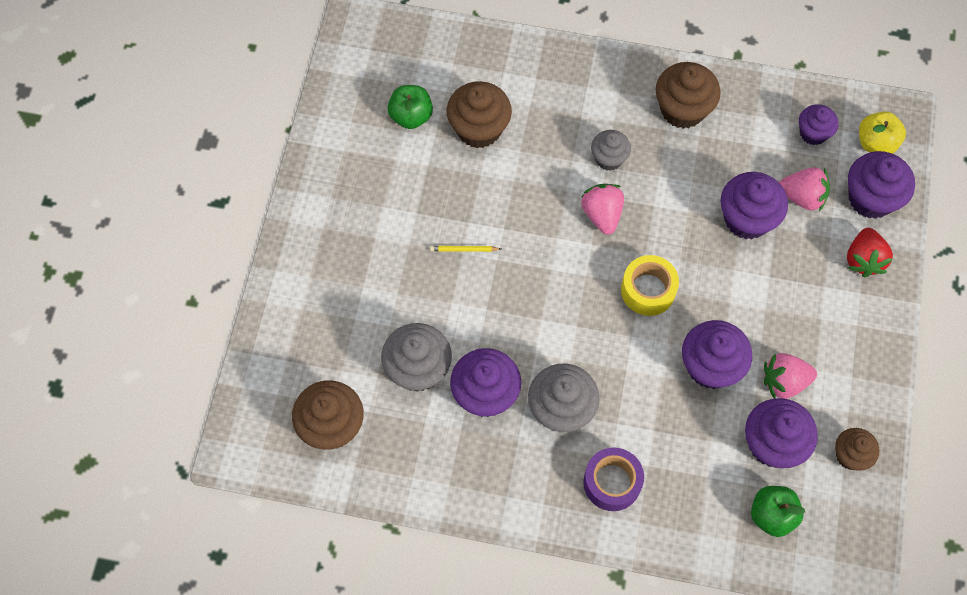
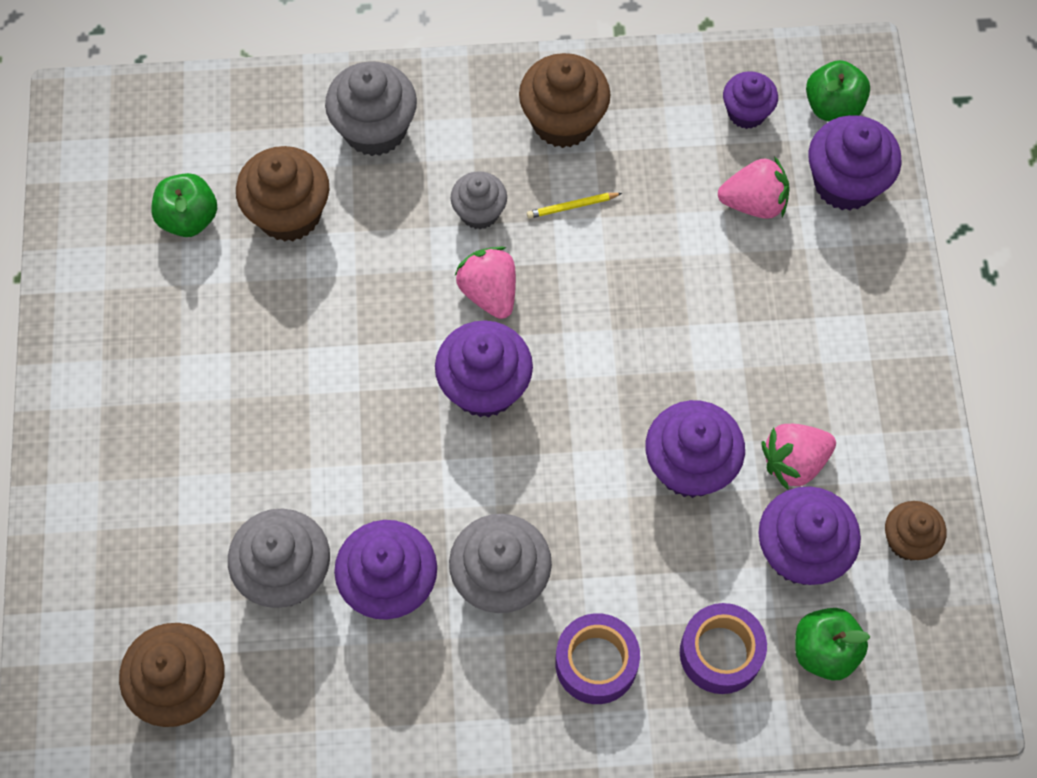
camera: 15 degrees left, 0 degrees up
(464, 250) = (309, 388): yellow pencil -> yellow pencil (572, 206)
(551, 85) = (375, 129): none -> grey cupcake
(648, 290) = (578, 382): yellow tape -> none
(699, 498) = (720, 653): none -> purple tape
(747, 219) = (687, 250): purple cupcake -> purple cupcake (484, 387)
(863, 259) = (857, 268): red strawberry -> none
(876, 143) = (833, 106): yellow apple -> green apple

